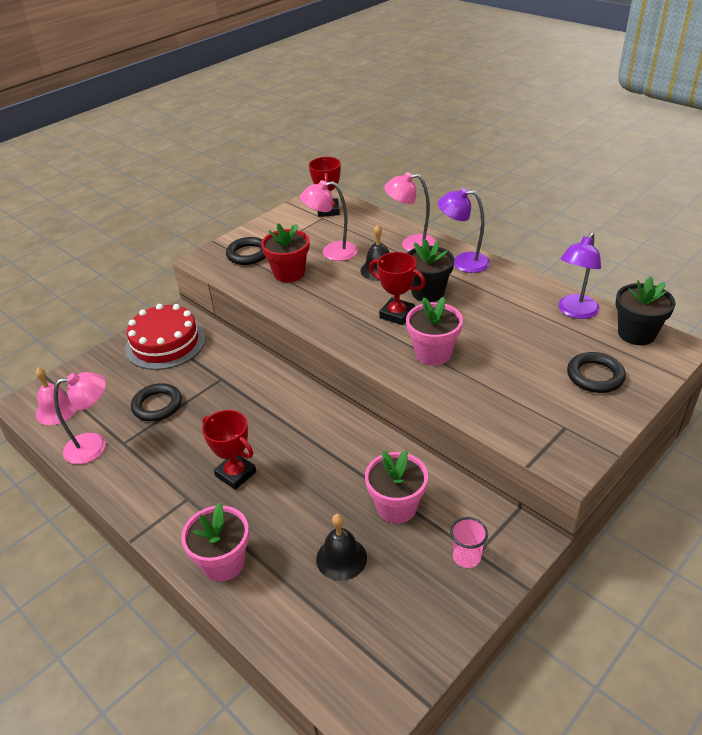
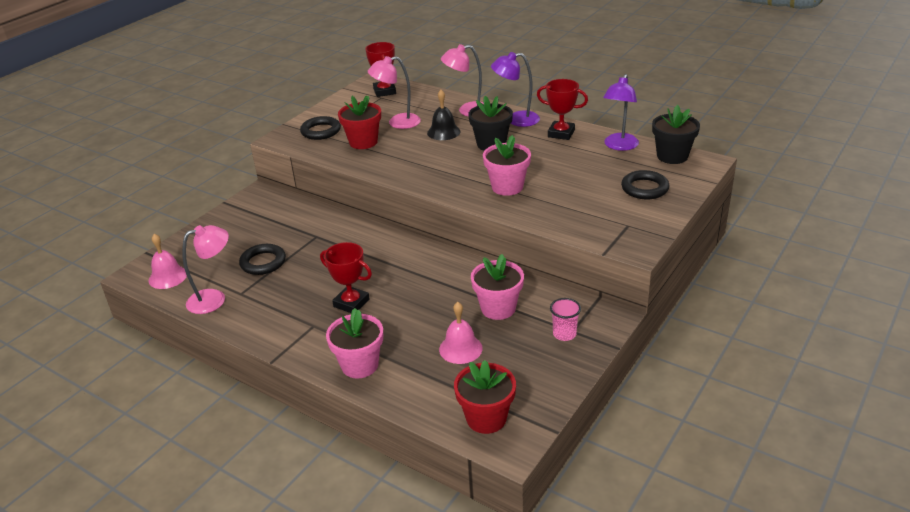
camera: 10 degrees left, 5 degrees down
(165, 343) = (255, 215): red cake -> none
(341, 558) = (460, 348): black bell -> pink bell
(348, 668) = (486, 418): none -> red flower pot
(397, 314) = (469, 163): red trophy -> red trophy (561, 133)

